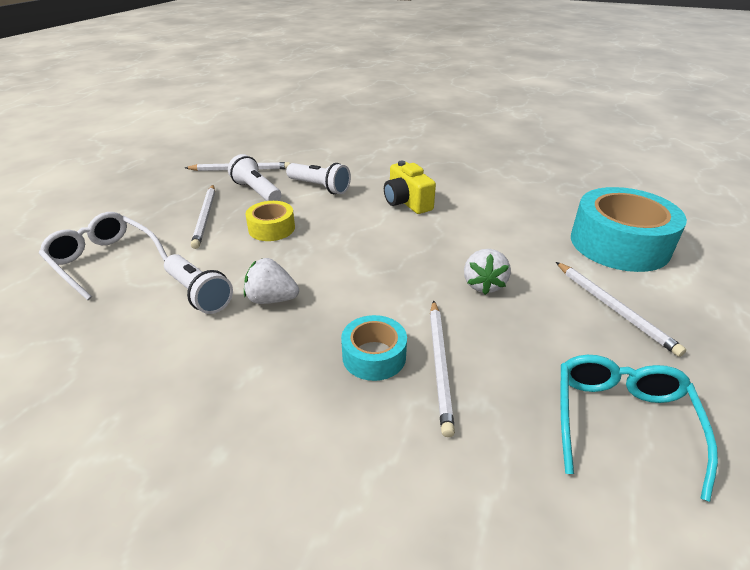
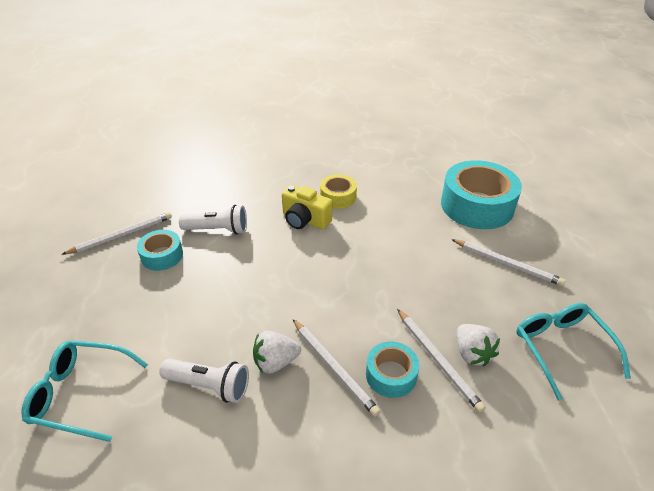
camera: 30 degrees left, 5 degrees up
(104, 260) = (81, 394): white glasses -> turquoise glasses
(205, 217) = (138, 304): white pencil -> white pencil (333, 367)
(256, 191) = (162, 256): white flashlight -> turquoise tape
(271, 228) = (213, 291): yellow tape -> yellow tape (338, 197)
(483, 285) = (417, 279): white strawberry -> white strawberry (472, 353)

